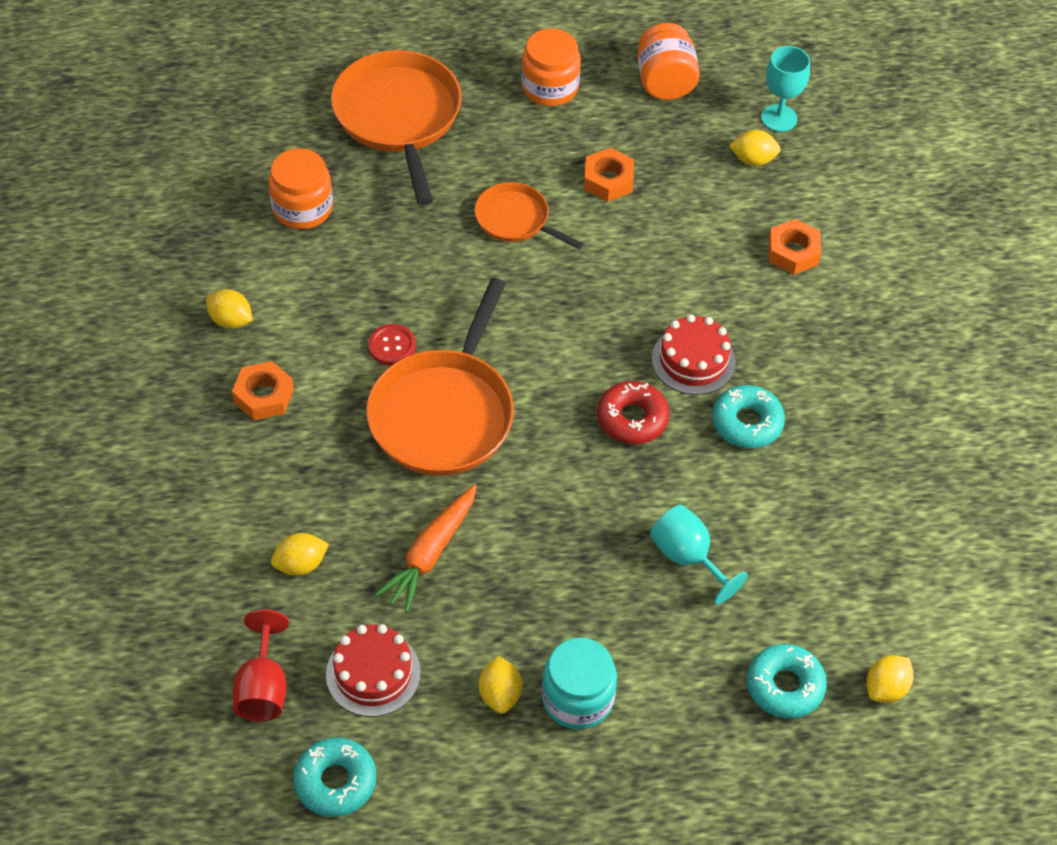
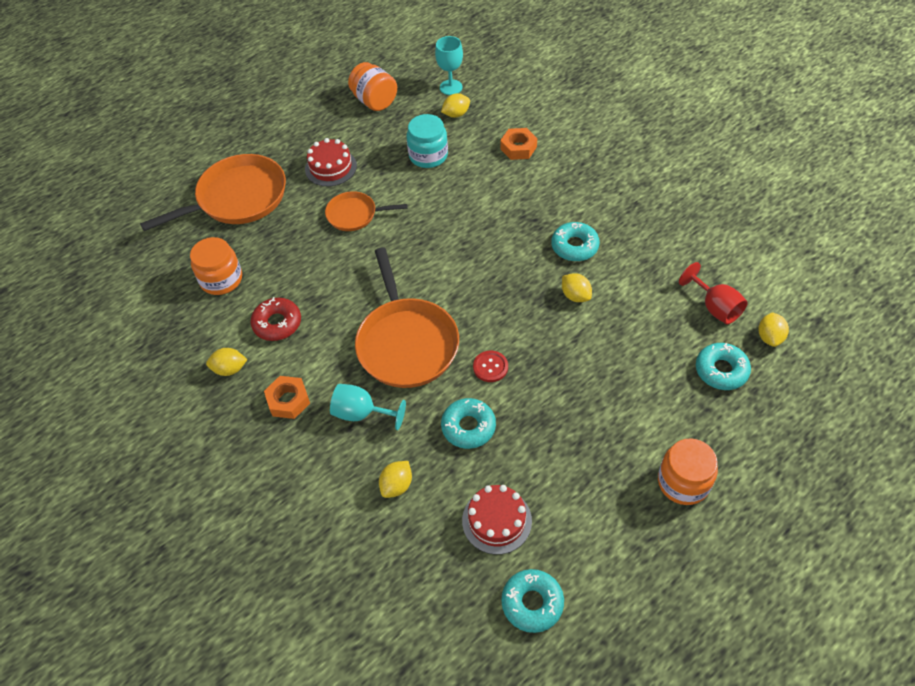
camera: 30 degrees left, 0 degrees up
(263, 688) = (438, 577): red goblet -> red goblet (715, 307)
(392, 346) = (342, 324): red button -> red button (490, 367)
(398, 117) = (238, 198): orange pan -> orange pan turned 105 degrees clockwise
(431, 553) = (468, 427): orange carrot -> turquoise donut
(500, 694) = (579, 481): yellow lemon -> yellow lemon (575, 296)
(550, 87) = (313, 136): orange jar -> orange jar (683, 482)
(577, 698) = (623, 453): turquoise jar -> turquoise jar (428, 155)
(608, 180) = (388, 166): orange nut -> none
(632, 419) = (513, 281): red donut -> red donut (277, 323)
(687, 557) = (609, 336): turquoise goblet -> turquoise goblet (361, 413)
(693, 360) = (517, 231): red cake -> red cake (331, 167)

